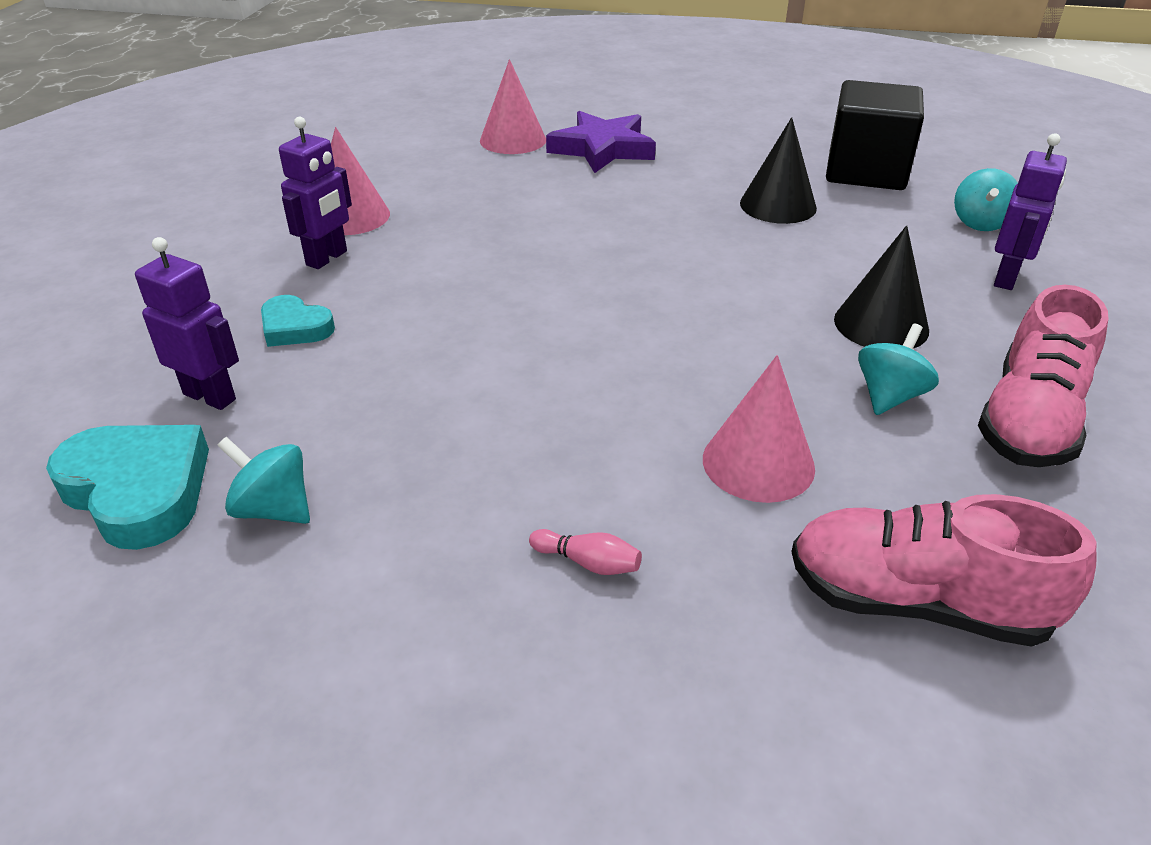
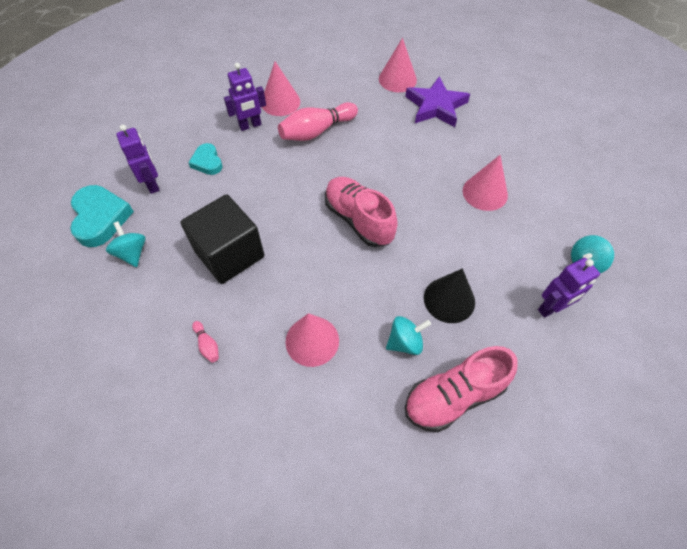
camera: 35 degrees right, 20 degrees up
(454, 227) = (316, 131): none -> pink bowling pin
(778, 205) = (485, 193): black cone -> pink cone
(866, 171) = (563, 191): black cube -> black cube (229, 254)
(916, 602) = (301, 444): pink shoe -> pink shoe (358, 220)

